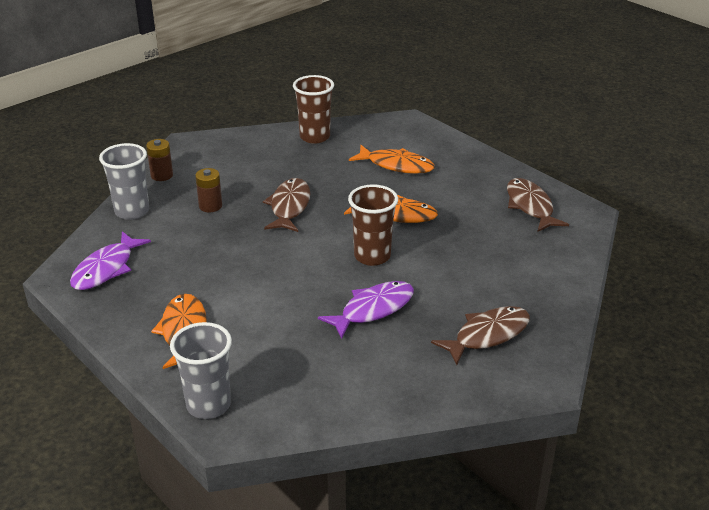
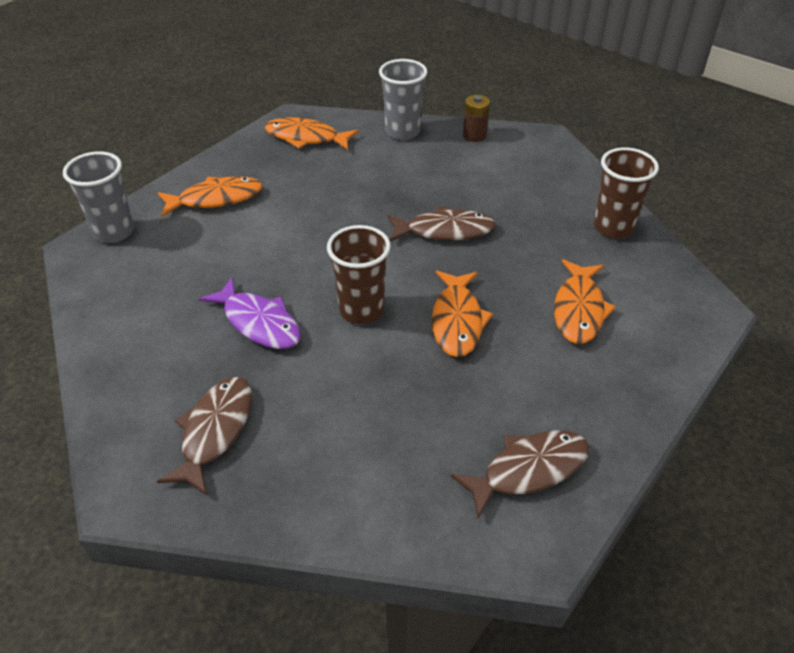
camera: 80 degrees right, 10 degrees up
(106, 269) = (306, 138): purple fish -> orange fish
(210, 206) = (428, 176): brown battery -> none
(487, 335) = (215, 431): brown fish -> brown fish turned 120 degrees counterclockwise

